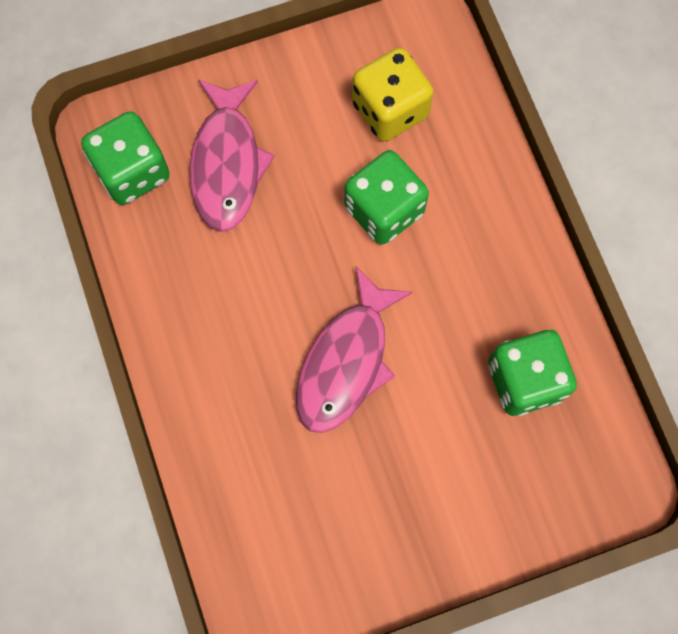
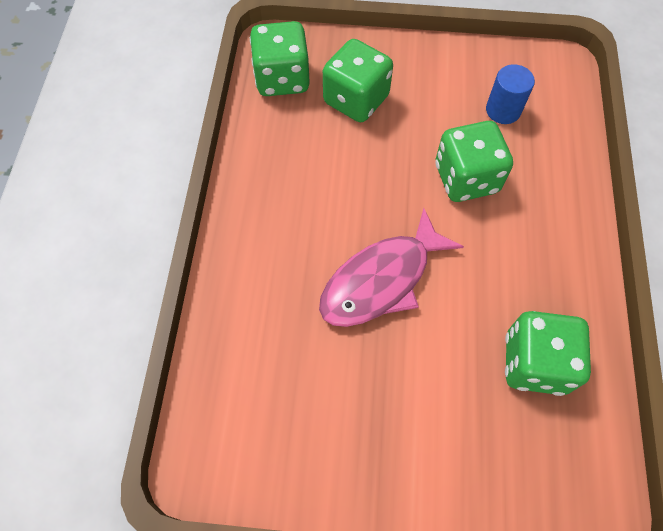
camera: 25 degrees right, 10 degrees down
(227, 164) = (356, 100): pink fish -> green dice
(390, 110) = (503, 110): yellow dice -> blue cylinder

